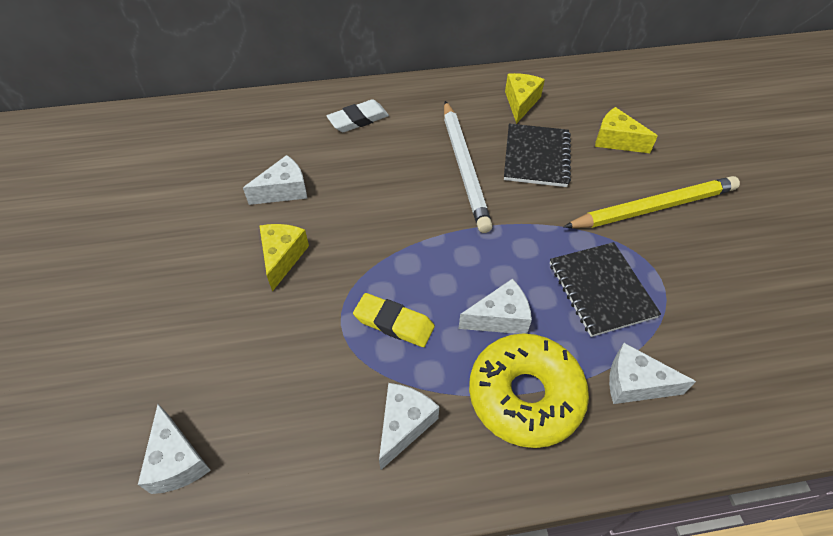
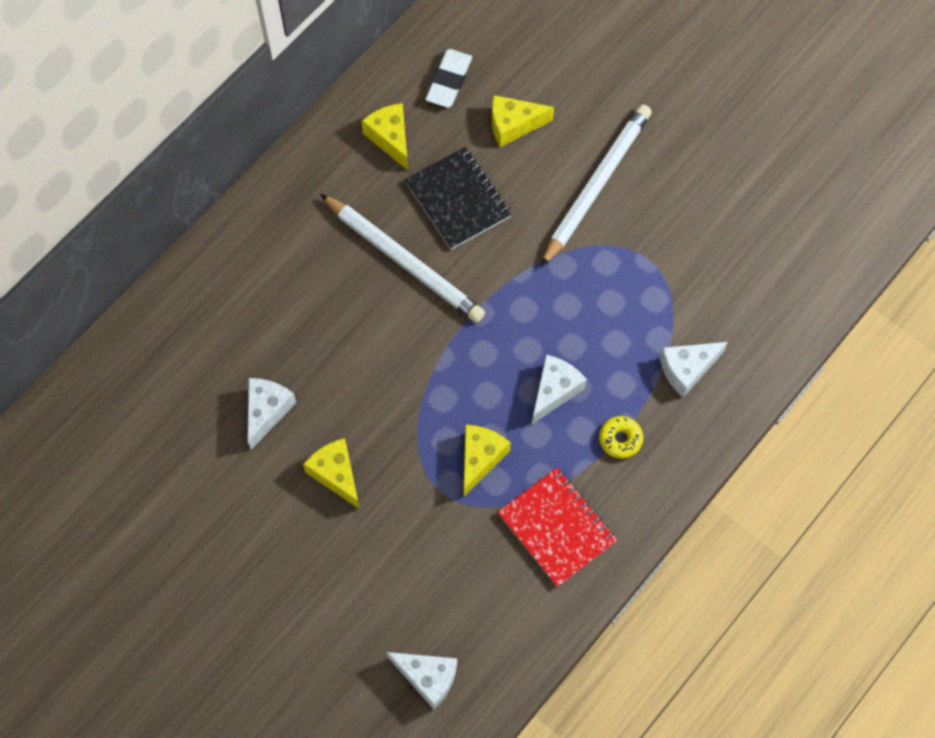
camera: 40 degrees left, 15 degrees up
(358, 120) = (253, 278): white eraser -> white eraser (449, 81)
(394, 323) = (480, 458): yellow eraser -> yellow cheese
(403, 425) = (556, 528): white cheese -> red notebook
(525, 395) = (620, 439): yellow donut -> yellow donut, size x0.42
(601, 290) = (610, 305): black notebook -> none
(654, 207) = (596, 185): yellow pencil -> white pencil

